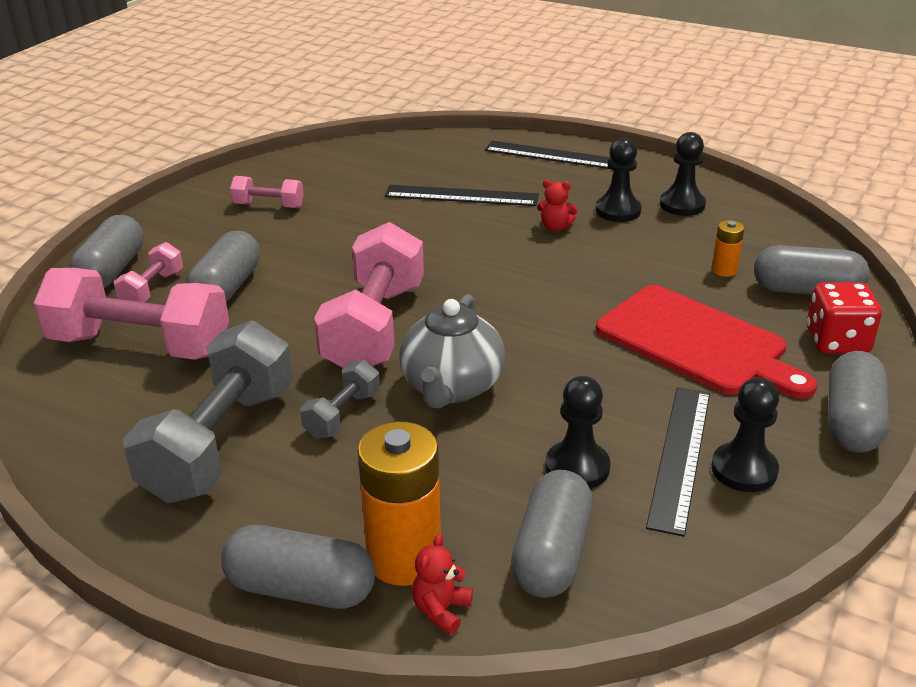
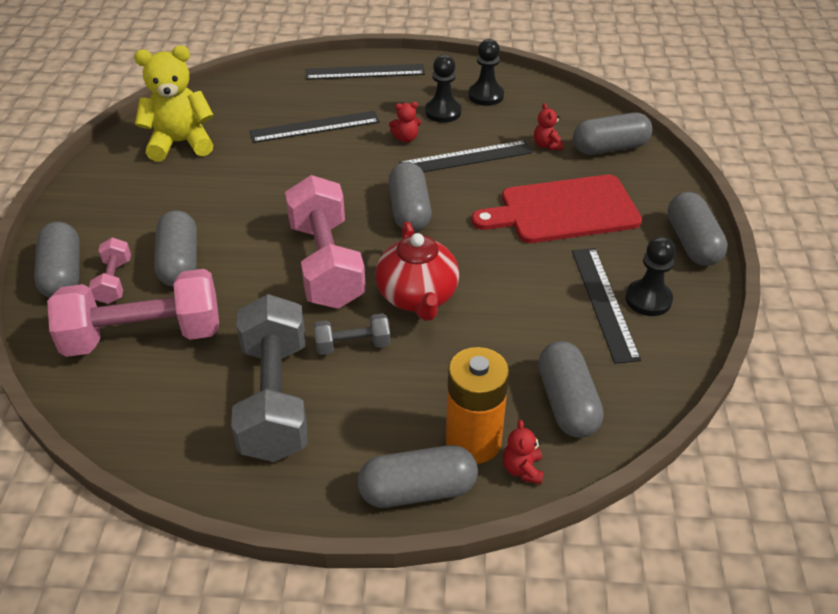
camera: 25 degrees left, 10 degrees up
(268, 206) = (159, 175): pink dumbbell -> none
(312, 182) = (181, 143): none -> yellow teddy bear
(342, 415) = (352, 345): grey dumbbell -> grey dumbbell turned 75 degrees clockwise
(452, 387) = (417, 297): grey teapot -> red teapot
(506, 298) = (409, 211): none -> grey capsule
(577, 467) = (544, 333): black pawn -> none
(612, 261) = (466, 158): none -> black ruler
(697, 343) = (563, 210): red cutting board -> red cutting board turned 150 degrees clockwise
(724, 270) = (547, 145): orange battery -> red teddy bear
(837, 341) = (650, 183): red dice -> none

